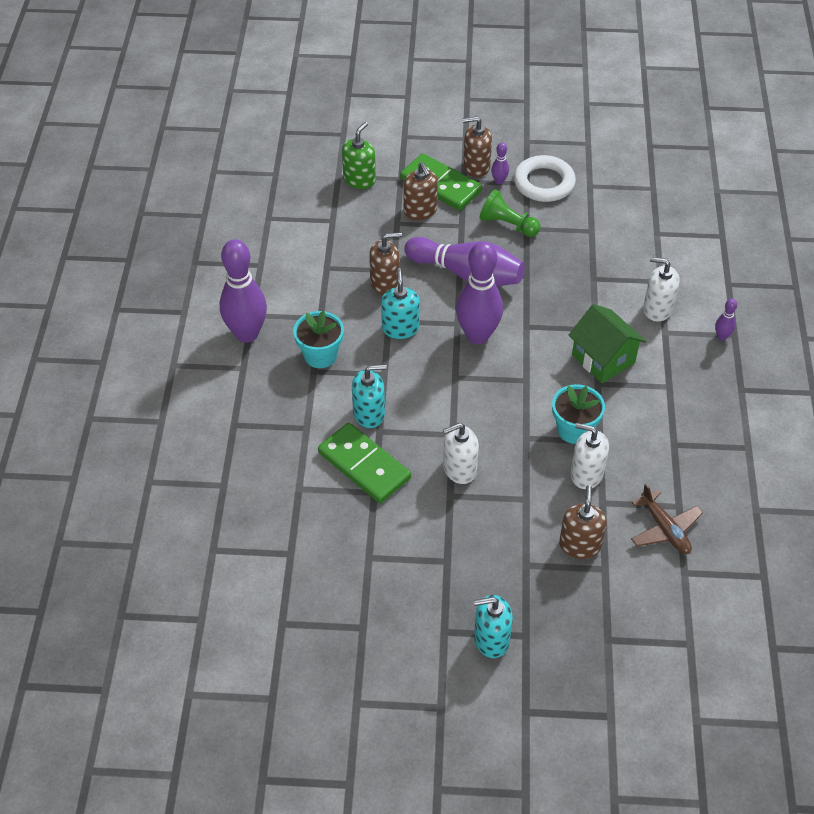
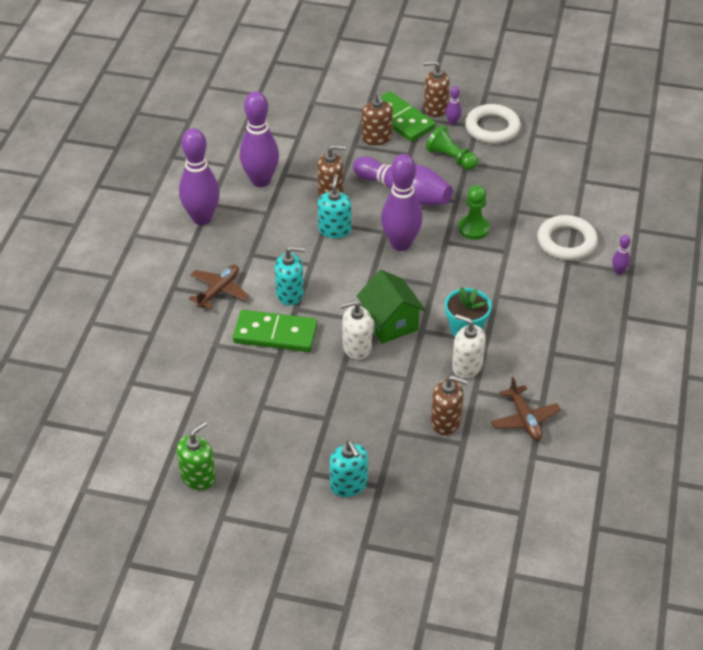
camera: 10 degrees right, 5 degrees down
(287, 421) = (219, 290): none -> brown plane
(303, 279) = (260, 180): none -> purple bowling pin
(320, 355) = (260, 243): turquoise flower pot -> none
(359, 180) = (330, 107): green soap dispenser -> green soap dispenser (198, 477)
(364, 465) = (275, 334): green domino -> green domino turned 45 degrees counterclockwise
(491, 639) = (349, 485): turquoise soap dispenser -> turquoise soap dispenser turned 120 degrees counterclockwise
(553, 306) = (473, 228): none -> green pawn
(580, 545) = (446, 421): brown soap dispenser -> brown soap dispenser turned 90 degrees clockwise
(603, 359) = (506, 276): green house -> green house (390, 323)
(657, 309) = (566, 242): white soap dispenser -> white ring

